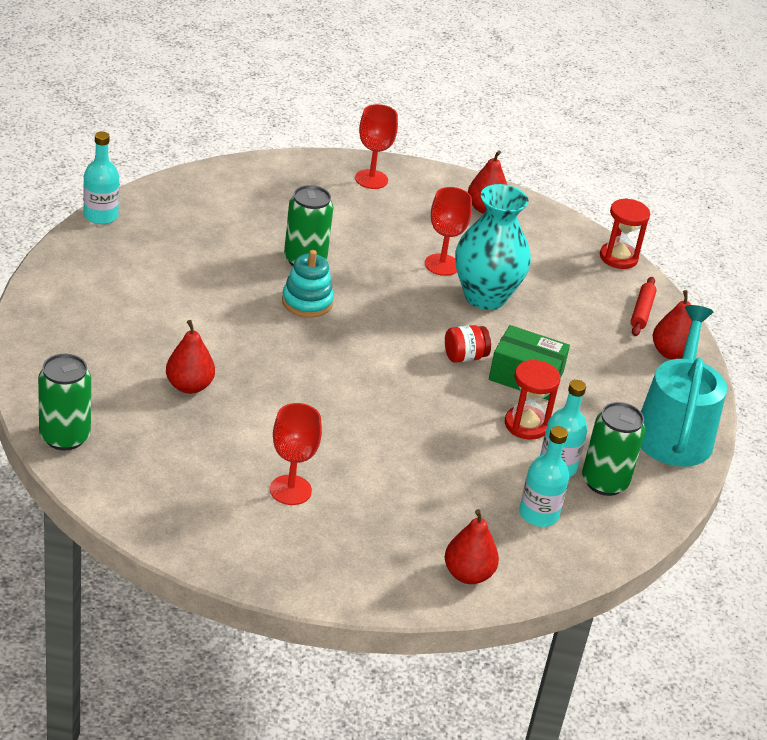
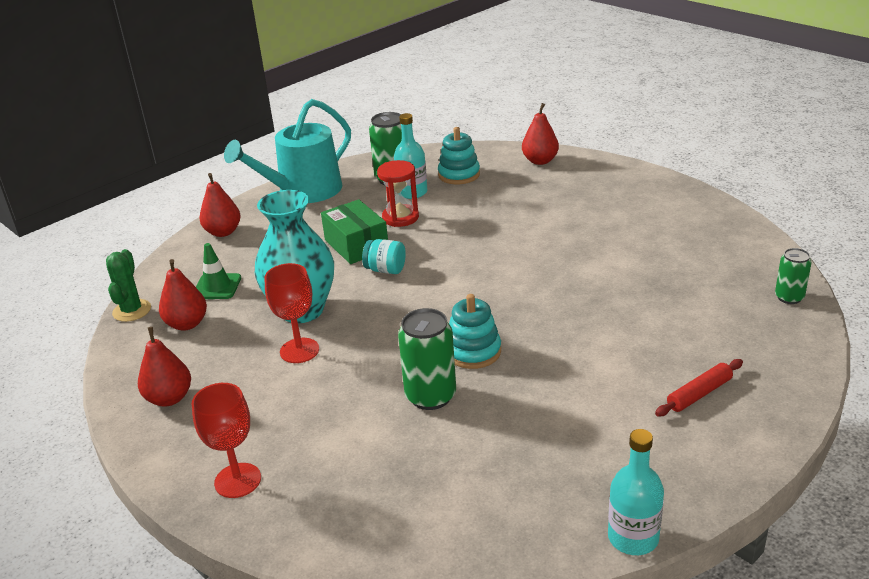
camera: 135 degrees left, 5 degrees down
(65, 437) = (789, 297): green can -> green can, size x0.61
(189, 386) = (650, 308): red pear -> red pear (187, 324)
(290, 490) = (619, 222): red goblet -> none
(464, 357) = (385, 270): red jar -> turquoise jar
(538, 514) = (459, 175): turquoise bottle -> turquoise stacking toy
(585, 297) = (217, 287): none -> green traffic cone
(618, 257) = (132, 311): red hourglass -> green cactus
(641, 312) = (192, 264): red rolling pin -> red rolling pin (699, 394)

